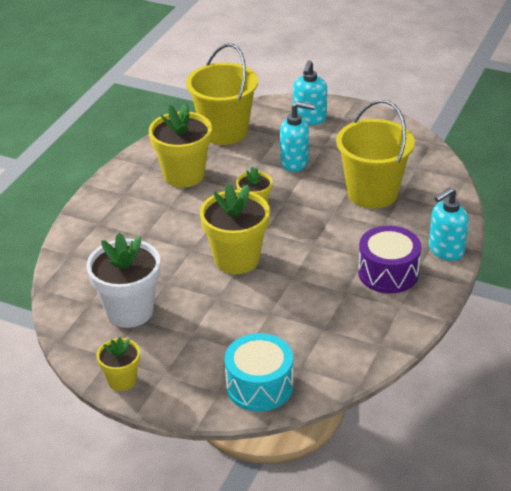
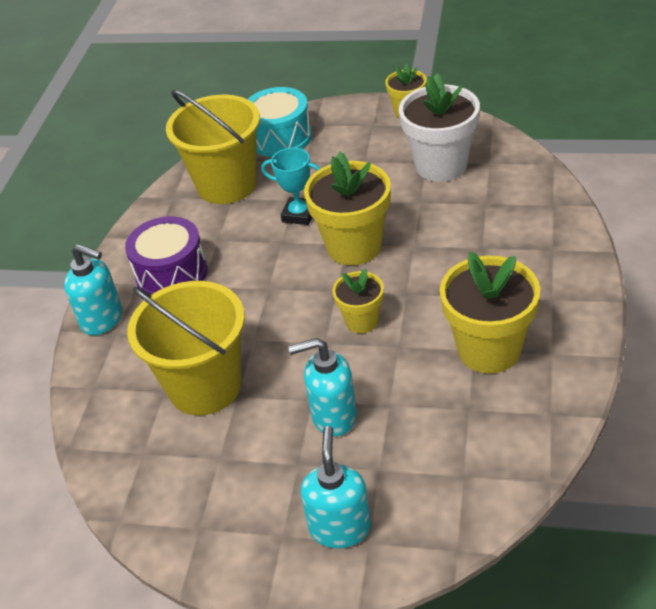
camera: 170 degrees right, 5 degrees up
(224, 131) = (475, 455): yellow bucket -> yellow bucket (227, 185)
(270, 297) = (299, 214): none -> turquoise trophy
(445, 250) = (103, 319): turquoise soap dispenser -> turquoise soap dispenser turned 75 degrees clockwise

